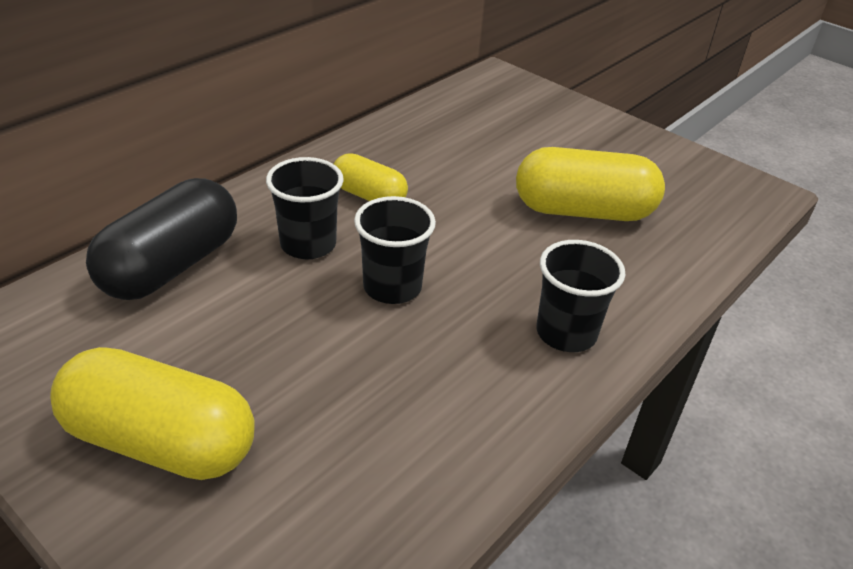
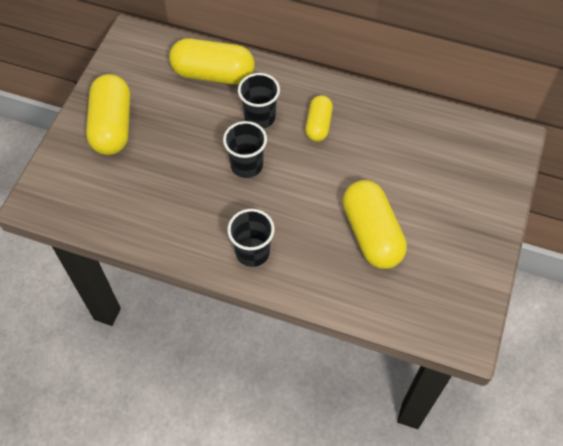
camera: 70 degrees right, 20 degrees up
(171, 266) = (213, 74): black capsule -> yellow capsule

